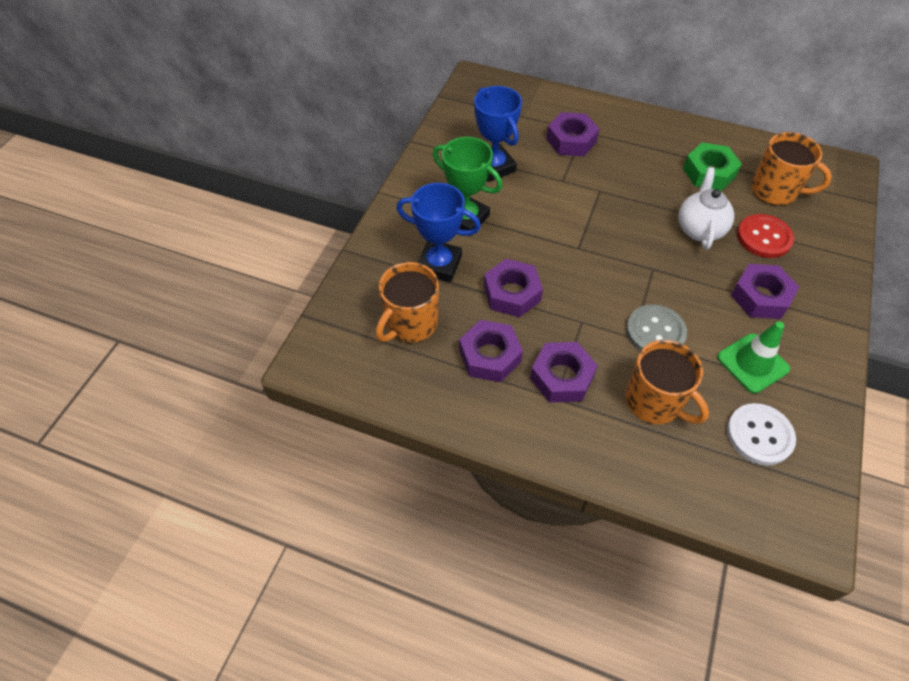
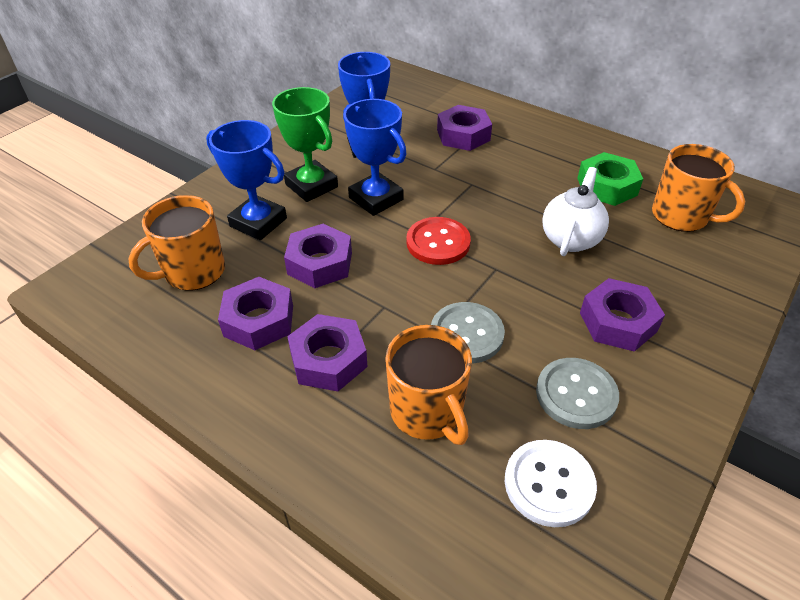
camera: 15 degrees right, 10 degrees down
(527, 221) = (376, 199): none -> blue trophy
(752, 363) = (576, 394): green traffic cone -> grey button
(764, 237) = (648, 260): red button -> red button (438, 243)

